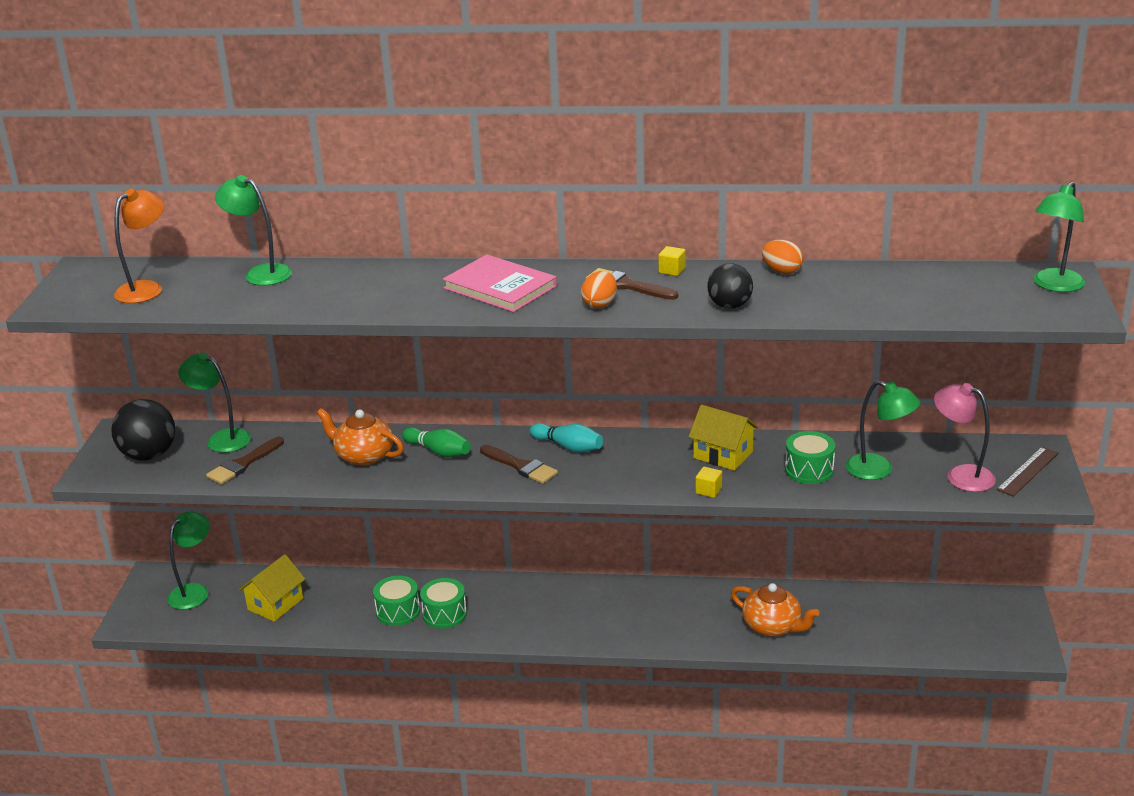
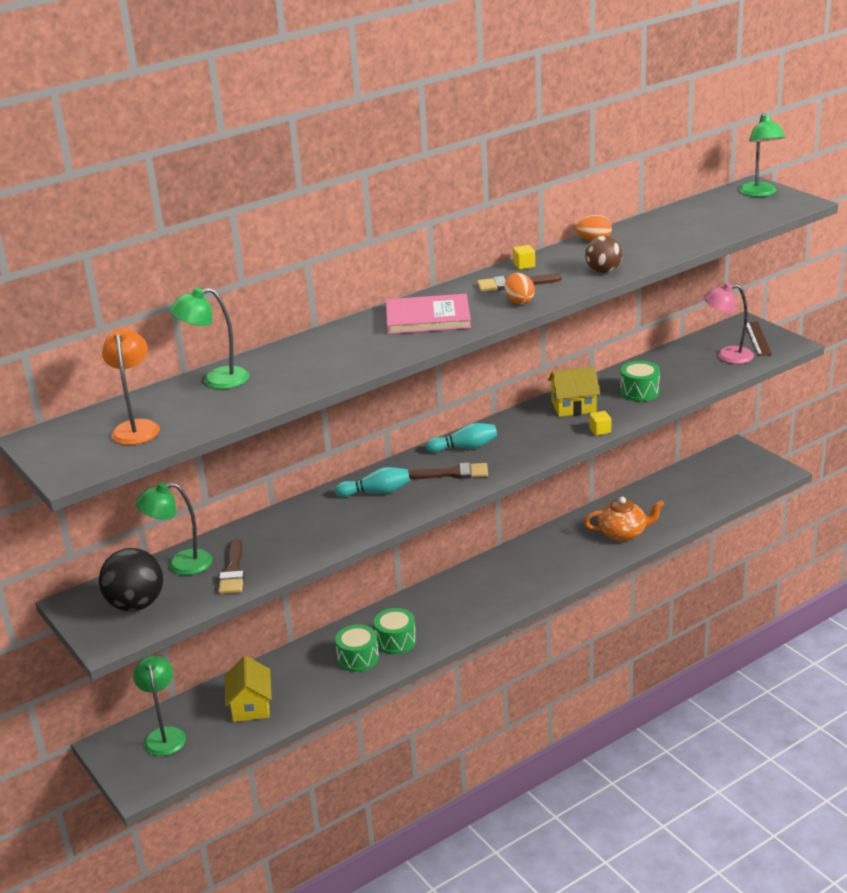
camera: 40 degrees left, 0 degrees up
(363, 456) = (323, 521): orange teapot -> none
(439, 451) = (376, 492): green bowling pin -> turquoise bowling pin
(729, 306) = (603, 271): black ball -> brown ball
(878, 470) = (678, 374): green lamp -> none

